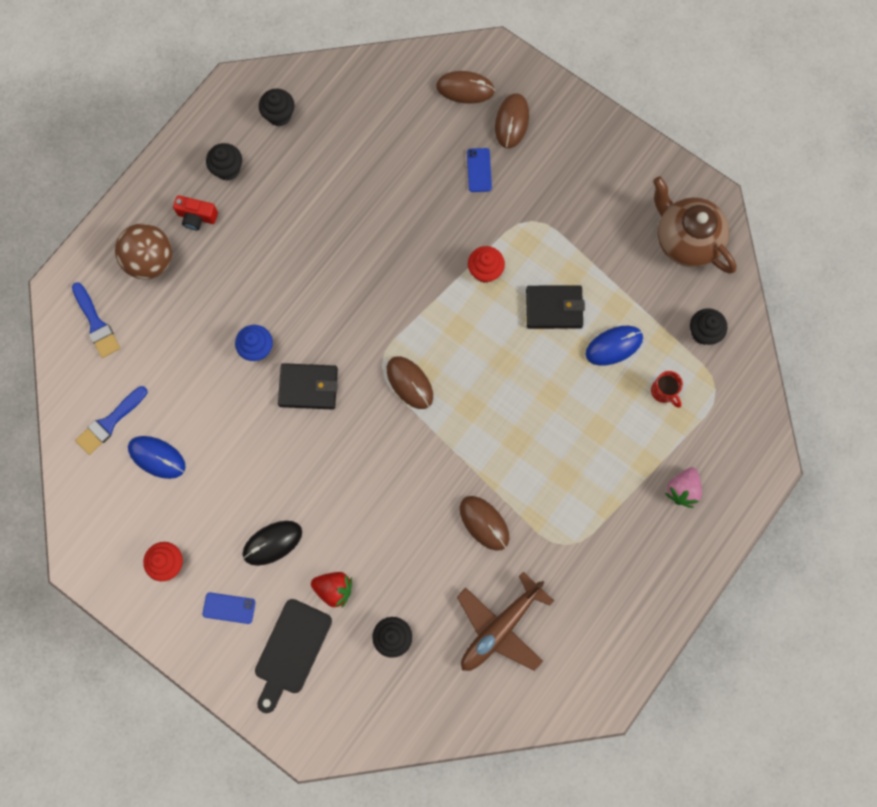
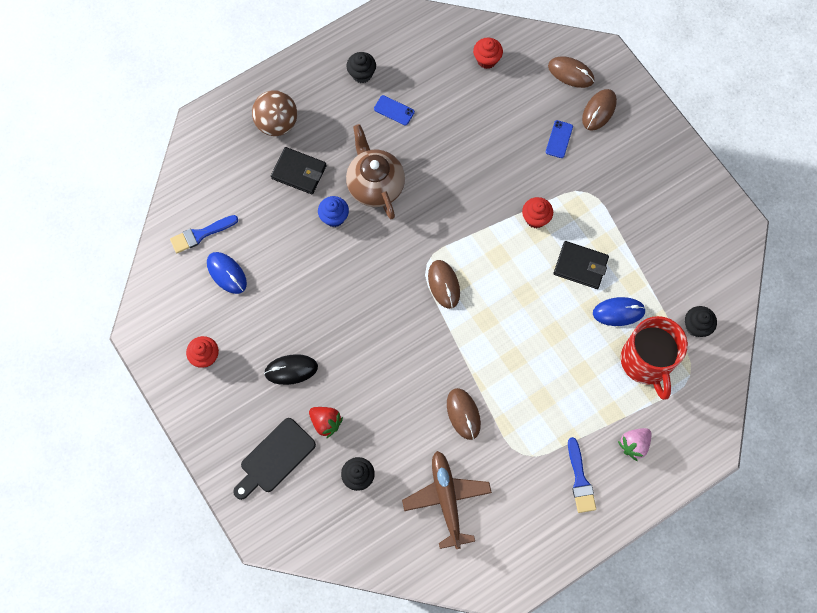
camera: 20 degrees right, 5 degrees down
(96, 324) = (218, 157): blue brush -> blue brush (580, 480)
(197, 217) = (324, 102): red camera -> none
(229, 608) = (239, 407): blue phone -> blue phone (394, 110)
(279, 115) = (416, 46): black cupcake -> none
(308, 387) = (363, 260): black wallet -> black wallet (299, 172)
(365, 104) = (486, 60): none -> red cupcake
(500, 627) = (447, 500): brown plane -> brown plane turned 105 degrees clockwise
(664, 391) = (646, 362): red mug -> red mug, size x2.39
(686, 240) = (708, 249): brown teapot -> brown teapot (375, 185)

